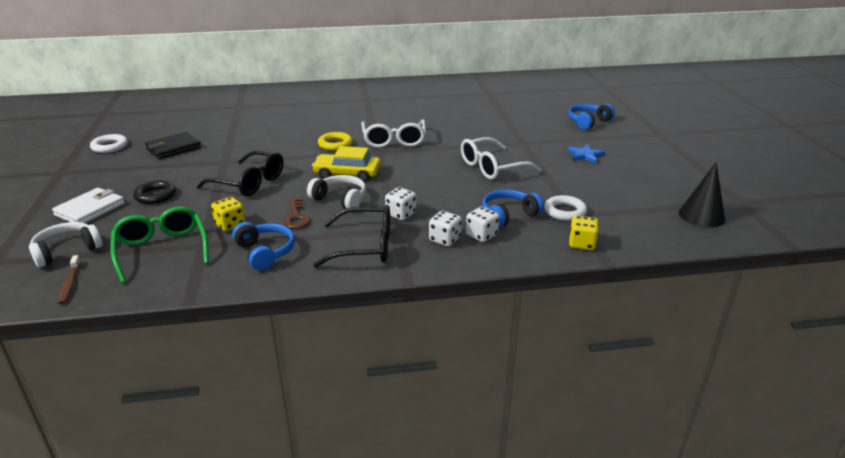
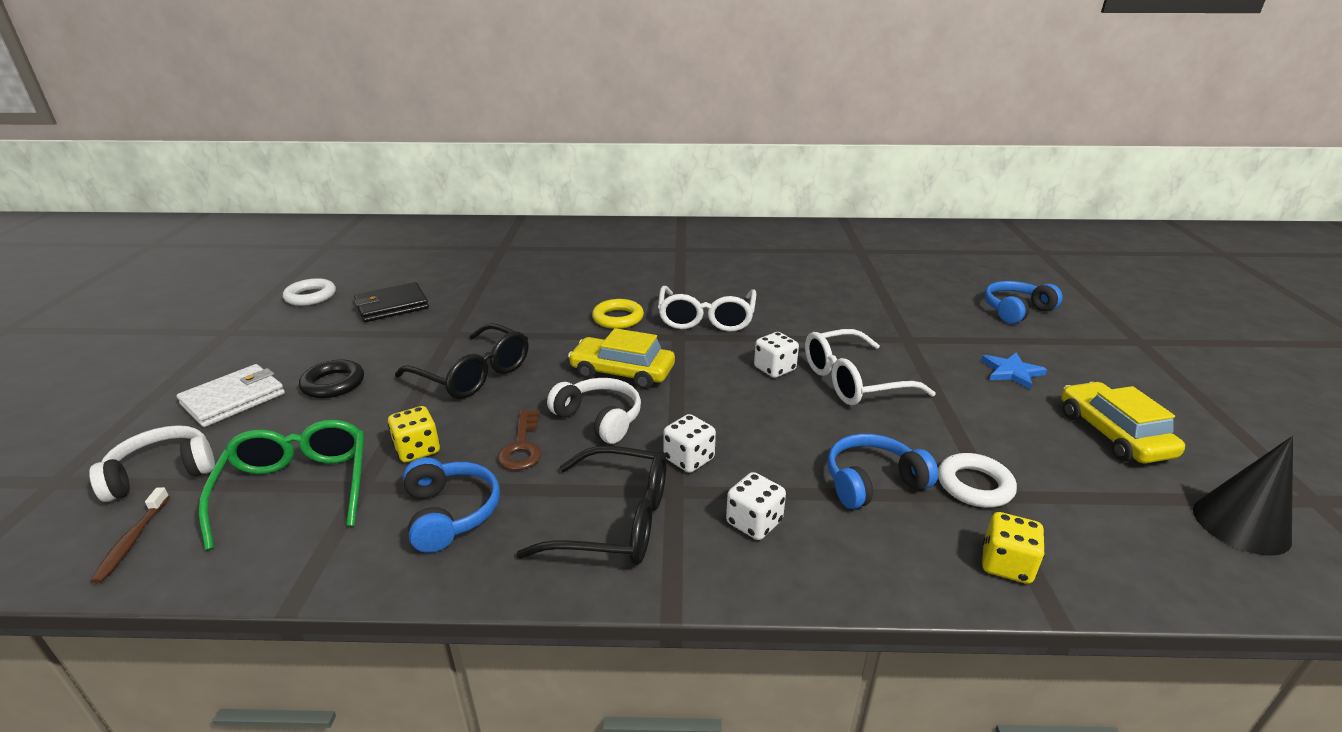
camera: 10 degrees right, 0 degrees up
(481, 235) = (820, 521): white dice -> white dice (774, 369)
(640, 181) = (1113, 434): none -> yellow car

